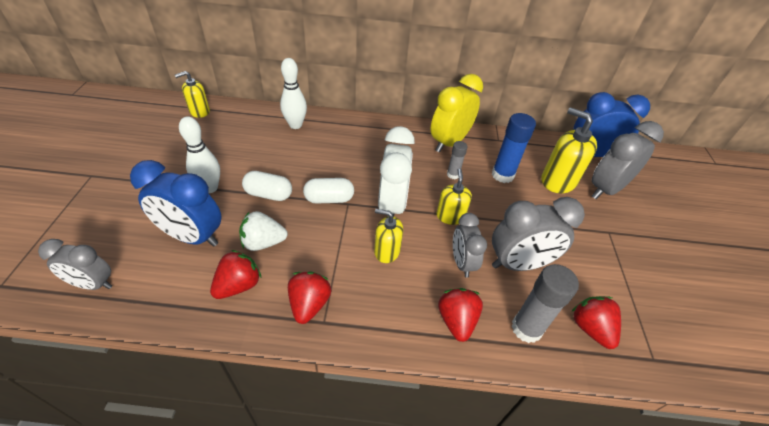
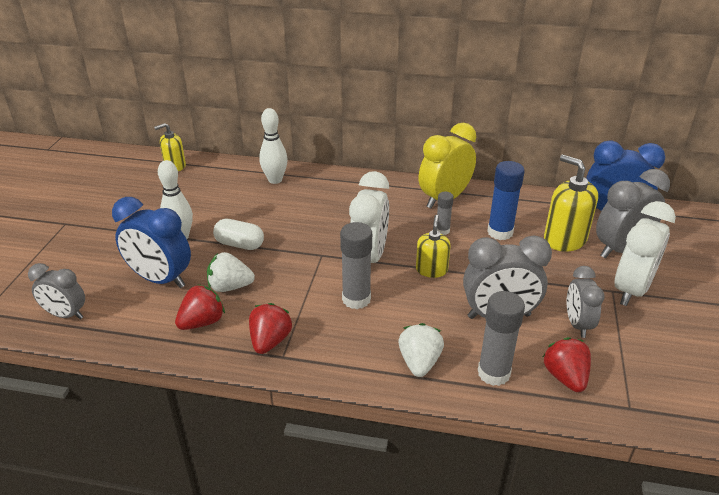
camera: 10 degrees right, 10 degrees down
(329, 199) = (302, 250): white capsule -> none
(386, 251) = (356, 299): yellow soap dispenser -> grey glue stick
(456, 321) = (419, 362): red strawberry -> white strawberry
(462, 263) = (435, 312): grey clock -> grey clock (577, 324)
(624, 230) = (631, 290): none -> white clock

